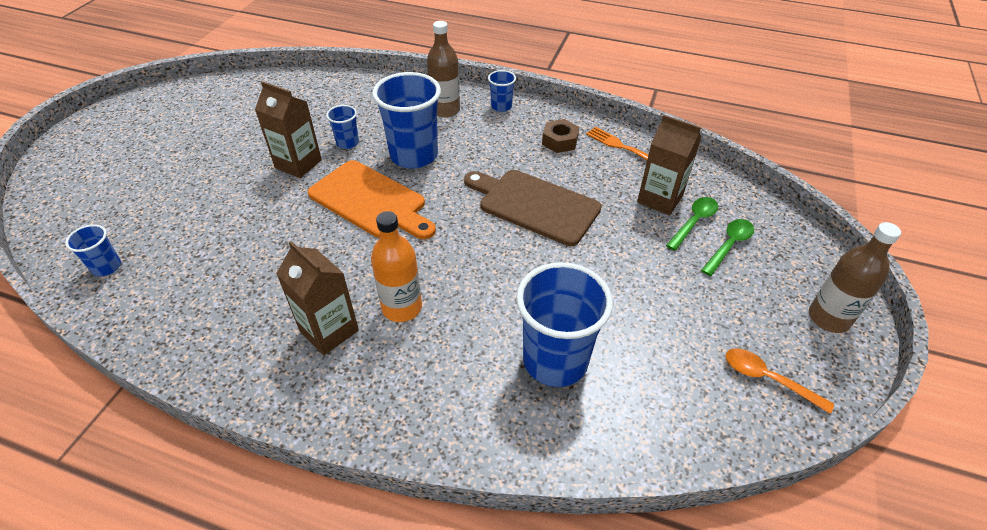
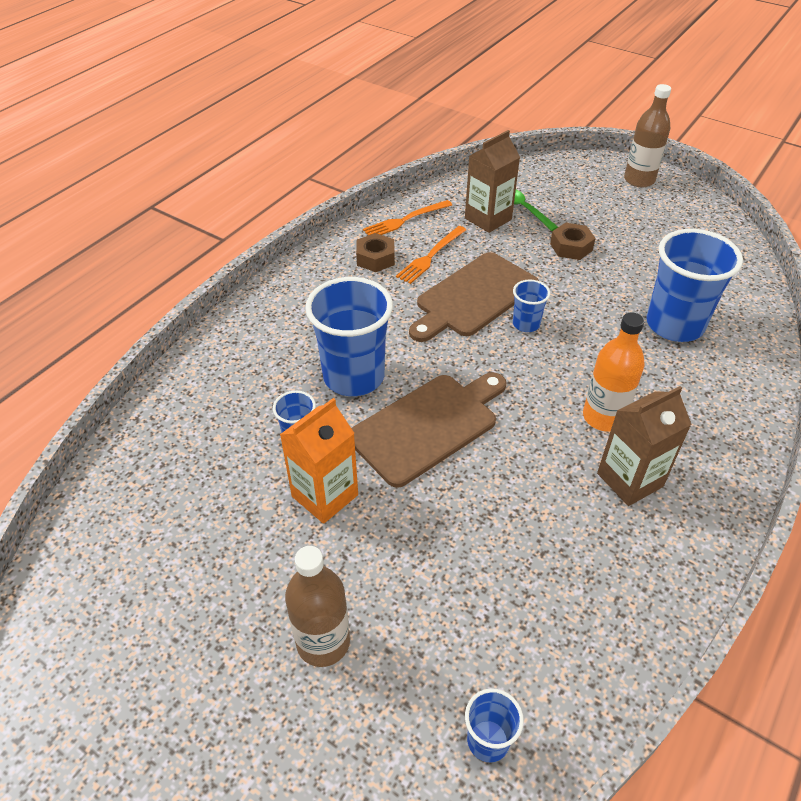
camera: 75 degrees left, 0 degrees up
(298, 164) = (325, 495): brown carton -> orange carton
(371, 201) = (428, 426): orange cutting board -> brown cutting board
(445, 110) = (271, 336): brown bottle -> brown bottle (323, 642)
(501, 106) = (288, 288): blue cup -> blue cup (526, 324)
(580, 171) = (431, 256): none -> orange fork
(648, 265) = (571, 247): none -> brown nut
(729, 245) = (556, 200): green spoon -> none
(768, 379) = (694, 223): orange spoon -> none

